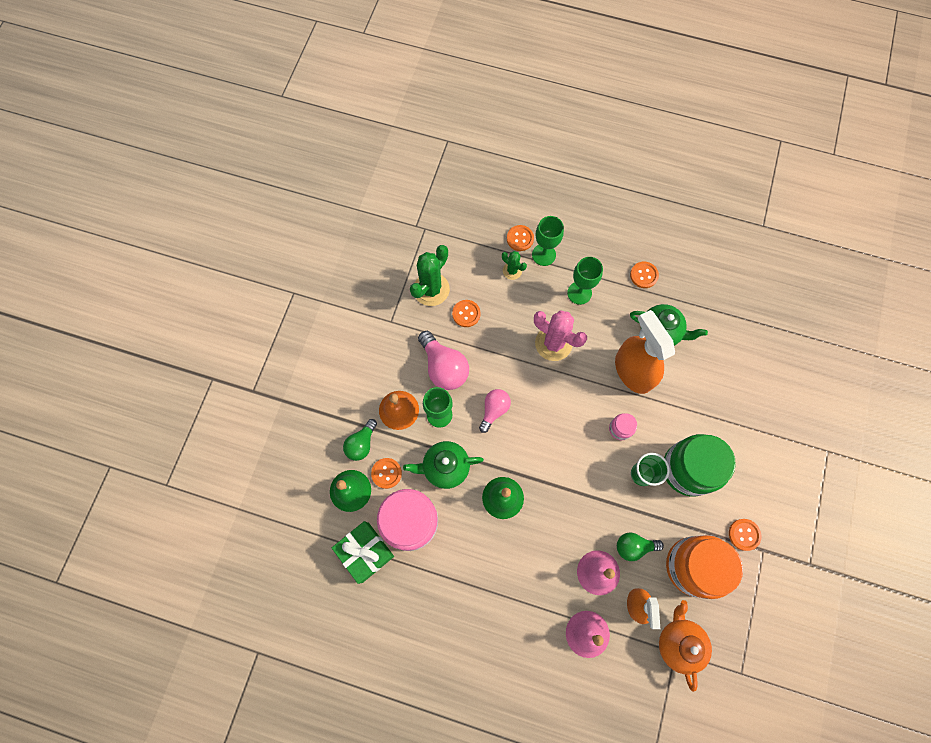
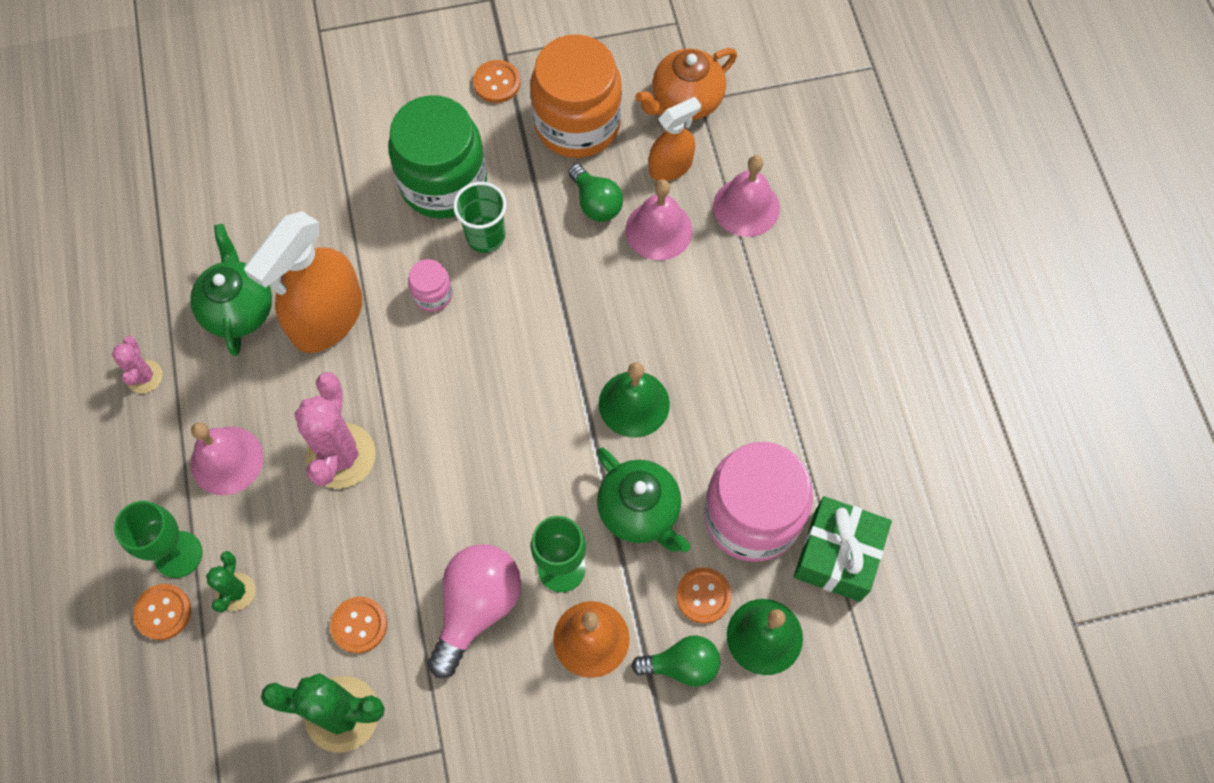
camera: 120 degrees left, 5 degrees down
(494, 410) = (505, 488): pink light bulb -> none
(579, 293) = (227, 460): green goblet -> pink bell
(644, 275) = (144, 376): orange button -> pink cactus

